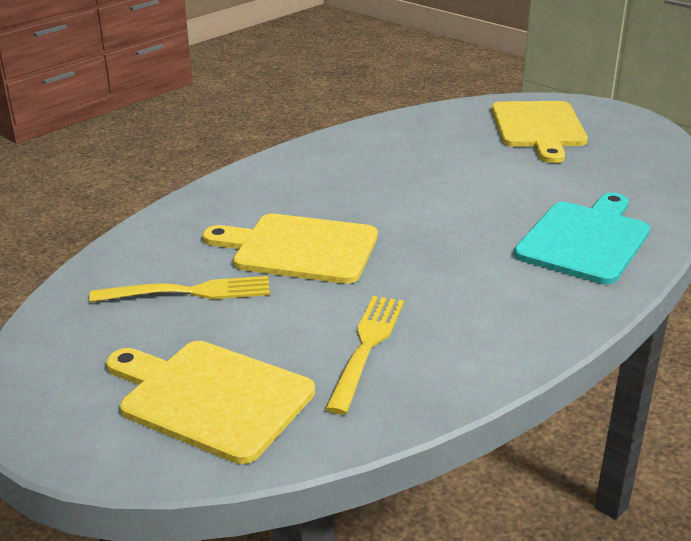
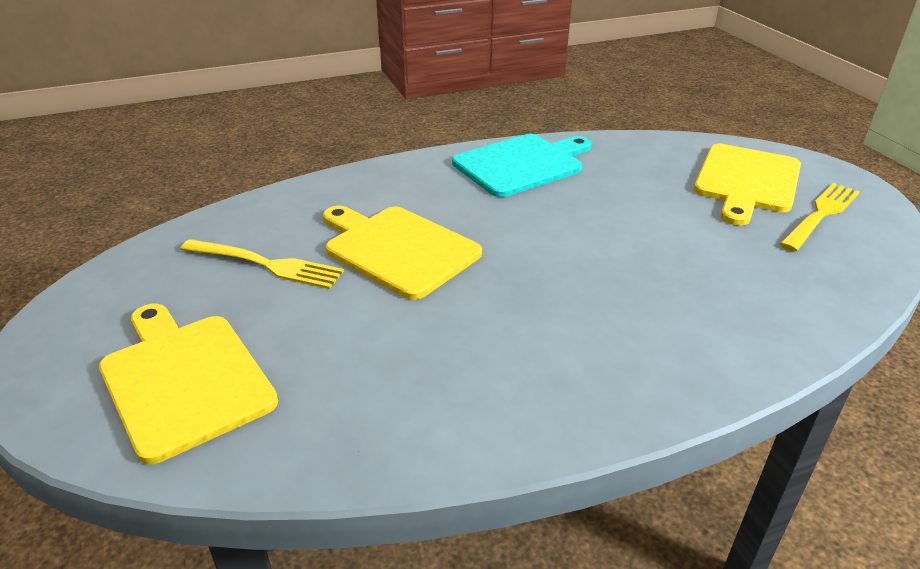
camera: 25 degrees right, 5 degrees up
(366, 347) = (365, 375): yellow fork -> yellow fork (821, 214)
(585, 239) = (698, 324): turquoise cutting board -> turquoise cutting board (522, 164)

